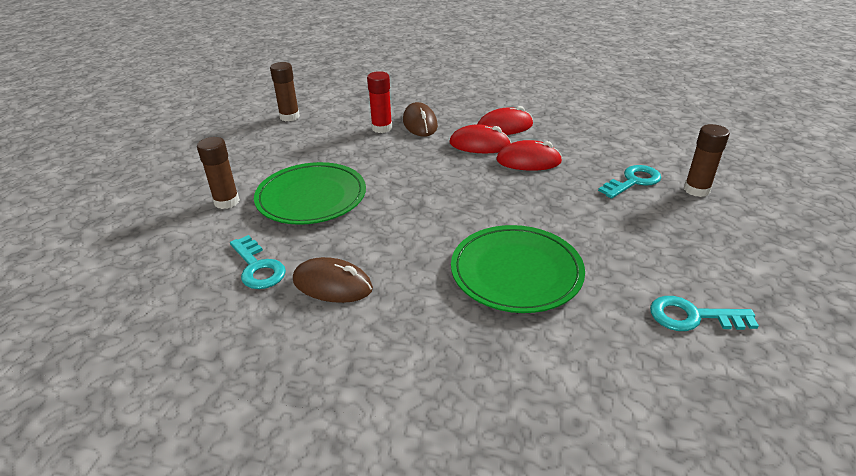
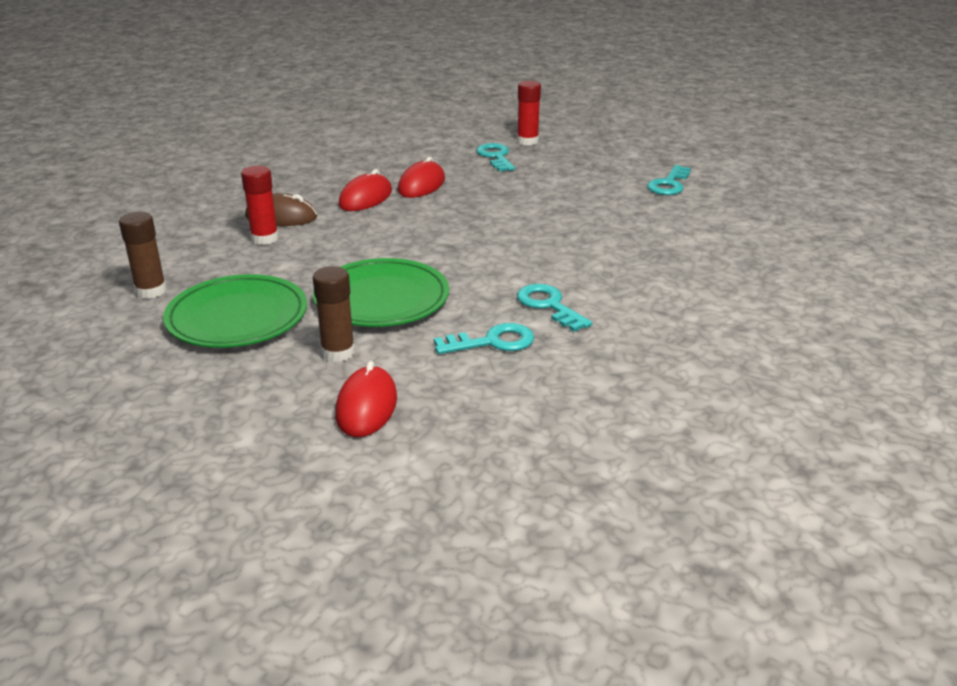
camera: 70 degrees left, 5 degrees down
(332, 285) = (549, 305): brown mouse -> turquoise key
(504, 127) = (343, 180): red mouse -> red mouse (366, 406)
(516, 272) = (585, 226): green plate -> green plate (237, 317)
(696, 190) = (527, 141): brown glue stick -> red glue stick

